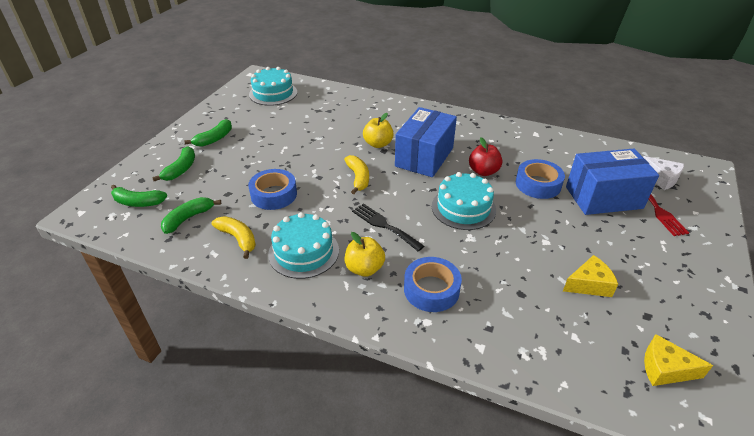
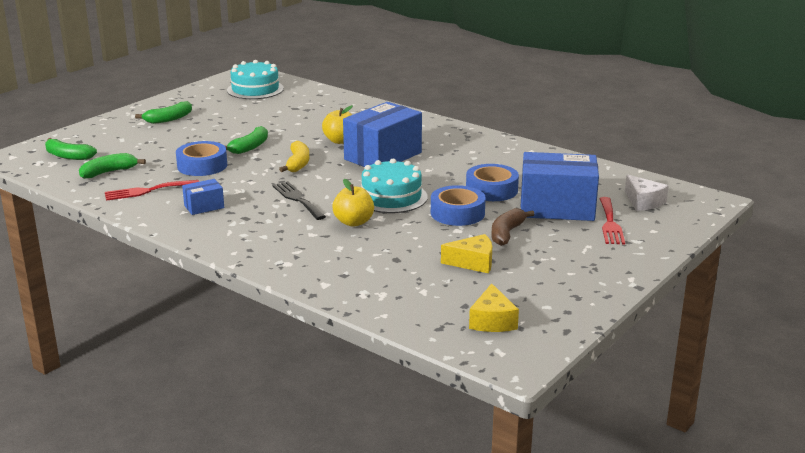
camera: 15 degrees right, 15 degrees down
(181, 169) = (121, 138): green banana -> green banana (250, 147)
(238, 239) = (147, 191): yellow banana -> red fork
(303, 252) = (204, 207): turquoise cake -> blue box
(364, 268) = (254, 224): yellow apple -> yellow apple (353, 222)
(431, 289) = (309, 245): blue tape -> blue tape (457, 213)
(483, 171) = (439, 174): red apple -> none
(588, 238) = (507, 233): none -> brown banana
(665, 369) = (492, 321): yellow cheese -> yellow cheese turned 120 degrees counterclockwise

